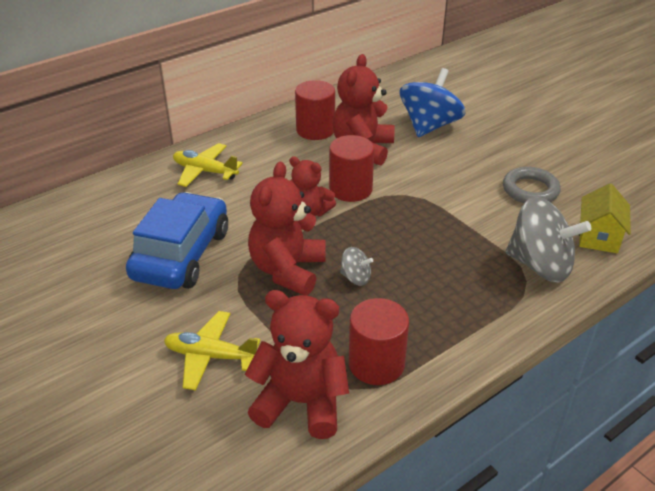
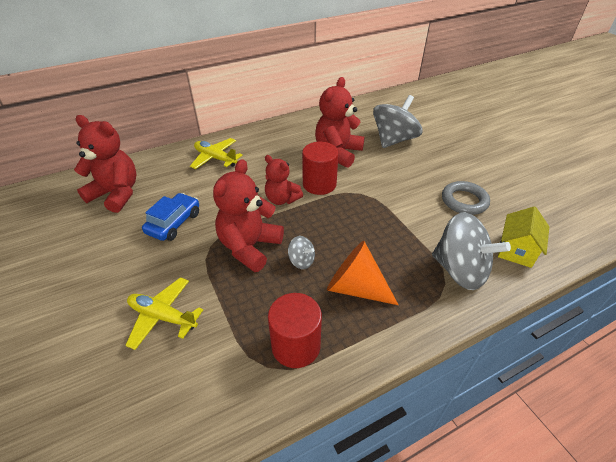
camera: 10 degrees right, 5 degrees up
(181, 254) = (174, 223): blue car -> blue car, size x0.60
(301, 402) = (220, 374): red teddy bear -> red teddy bear (116, 194)
(315, 130) = (306, 135): red cylinder -> none
(427, 297) = (355, 287): none -> orange cone
(429, 126) = (394, 140): blue spinning top -> grey spinning top

